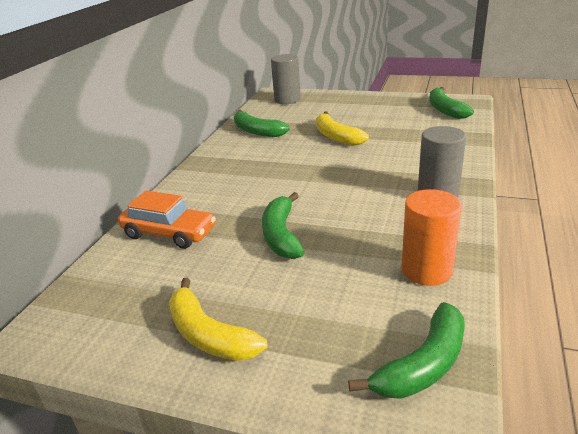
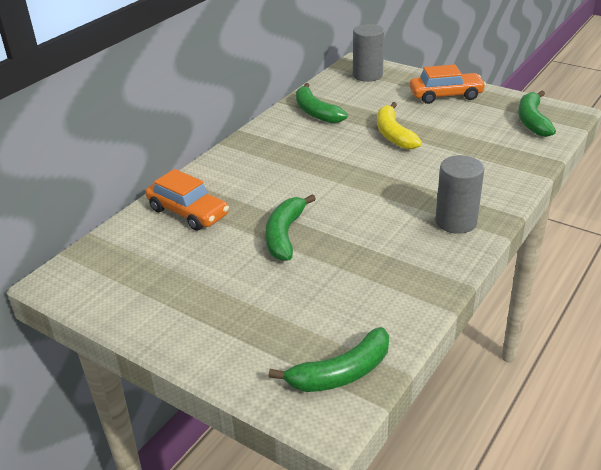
camera: 15 degrees right, 5 degrees up
(208, 335) = (186, 311): yellow banana -> none
(362, 103) = (446, 95): none -> orange car
(426, 270) = (394, 296): orange cylinder -> none

